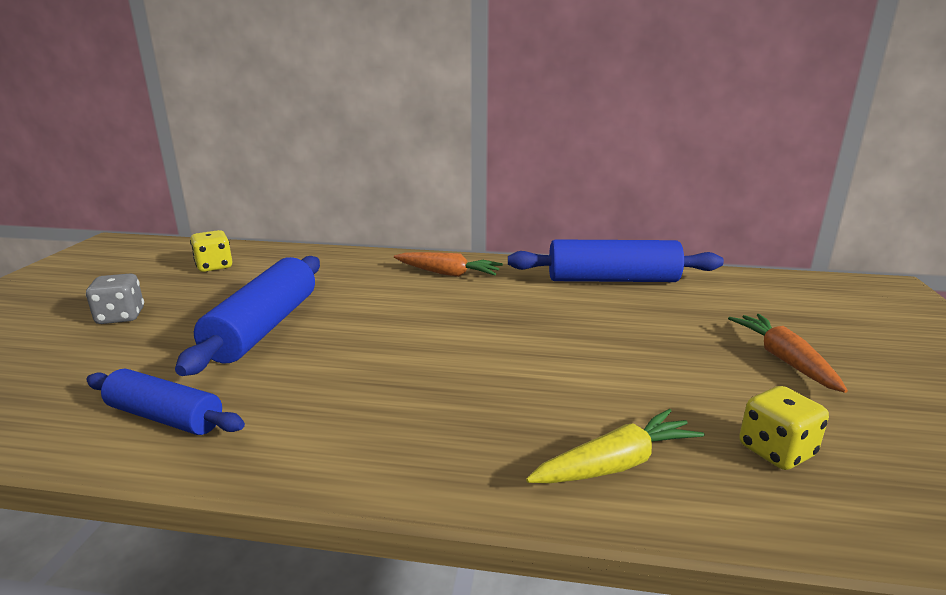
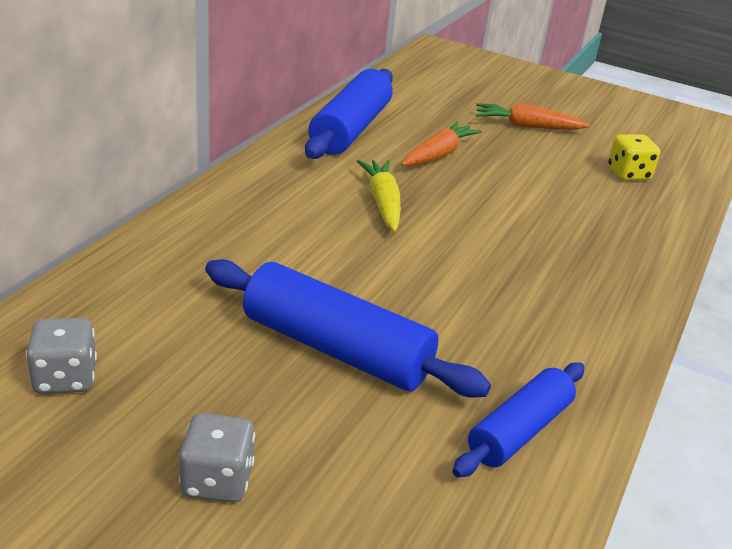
camera: 75 degrees left, 10 degrees up
(214, 266) = (65, 378): yellow dice -> grey dice
(447, 273) = (264, 202): orange carrot -> orange carrot (438, 155)
(615, 464) = (633, 227): yellow carrot -> yellow carrot (382, 203)

